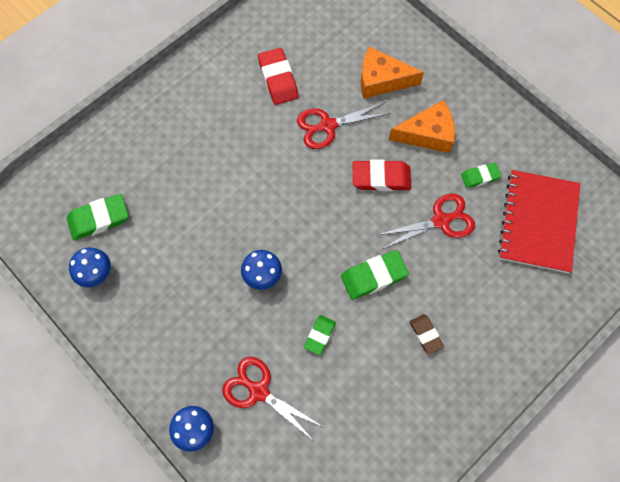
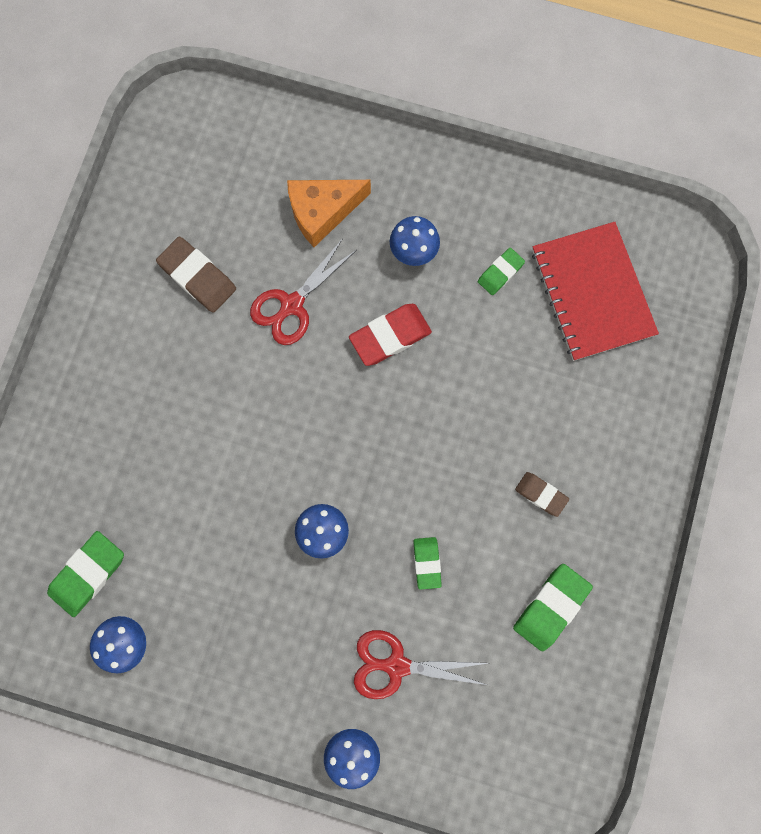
camera: 30 degrees left, 10 degrees up
(278, 79) = (198, 277): red eraser -> brown eraser
(373, 276) = (448, 460): green eraser -> green eraser (551, 607)
(427, 134) = (413, 252): orange cheese -> blue mushroom
(441, 221) = (485, 351): red scissors -> none

